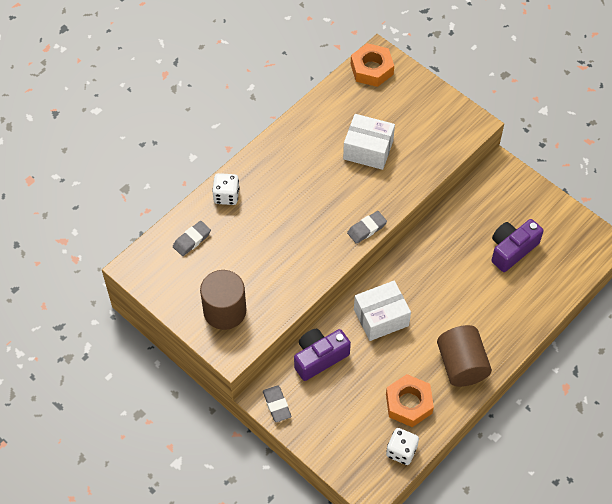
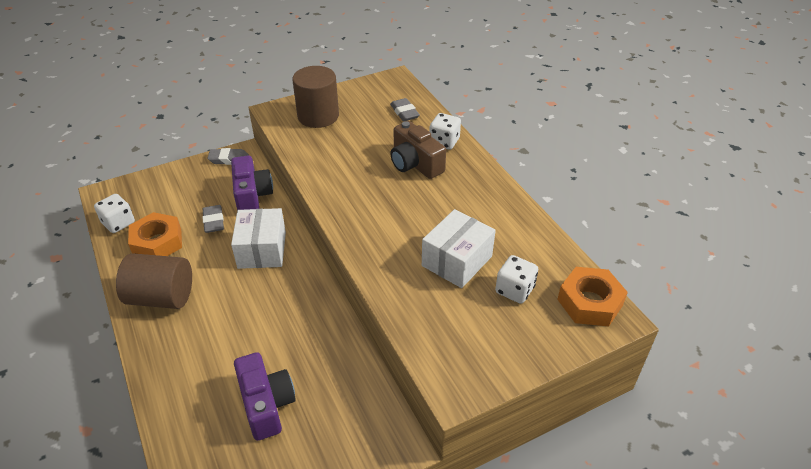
camera: 110 degrees right, 15 degrees down
(266, 208) = (415, 164): none -> brown camera
(366, 229) = (347, 229): grey eraser -> grey eraser (214, 221)
(380, 111) = (514, 290): none -> white dice

